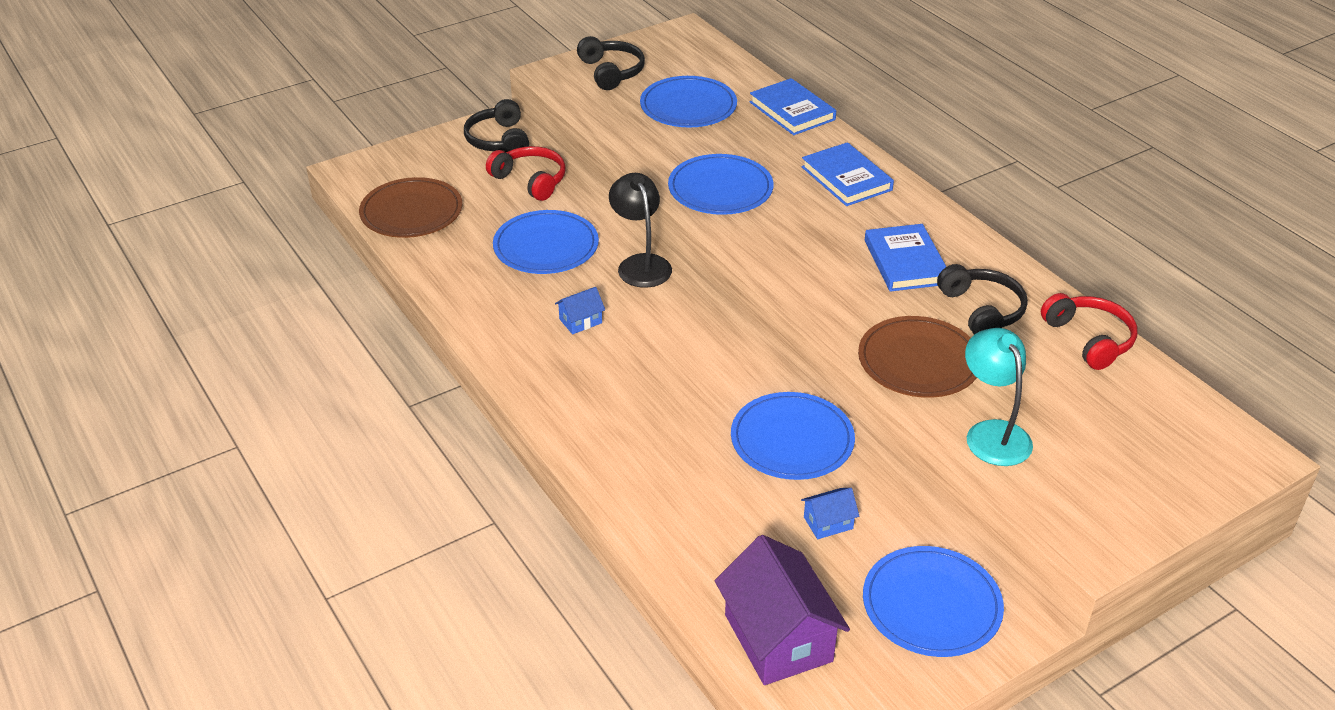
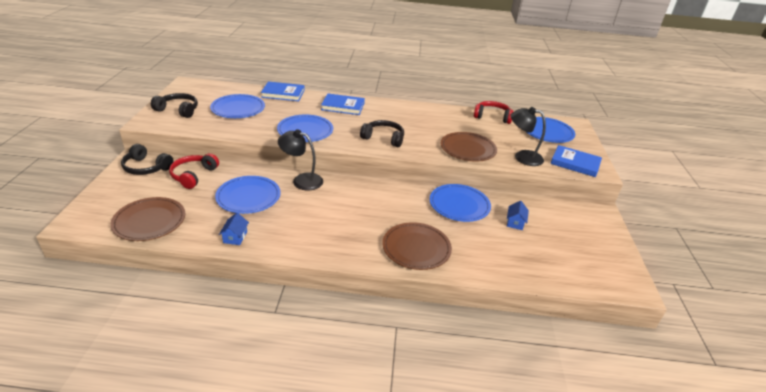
camera: 55 degrees left, 5 degrees down
(530, 180) = (193, 175): red headphones -> red headphones turned 60 degrees counterclockwise
(580, 321) = (316, 215): blue house -> blue house (235, 237)
(626, 446) = (416, 248): none -> brown plate
(778, 638) = (571, 270): purple house -> none
(905, 262) = (408, 122): blue book -> blue book (575, 163)
(931, 605) = (579, 224): blue plate -> blue plate (547, 132)
(982, 310) = (454, 124): black headphones -> black headphones (383, 138)
(992, 433) = (522, 157): turquoise lamp -> black lamp

